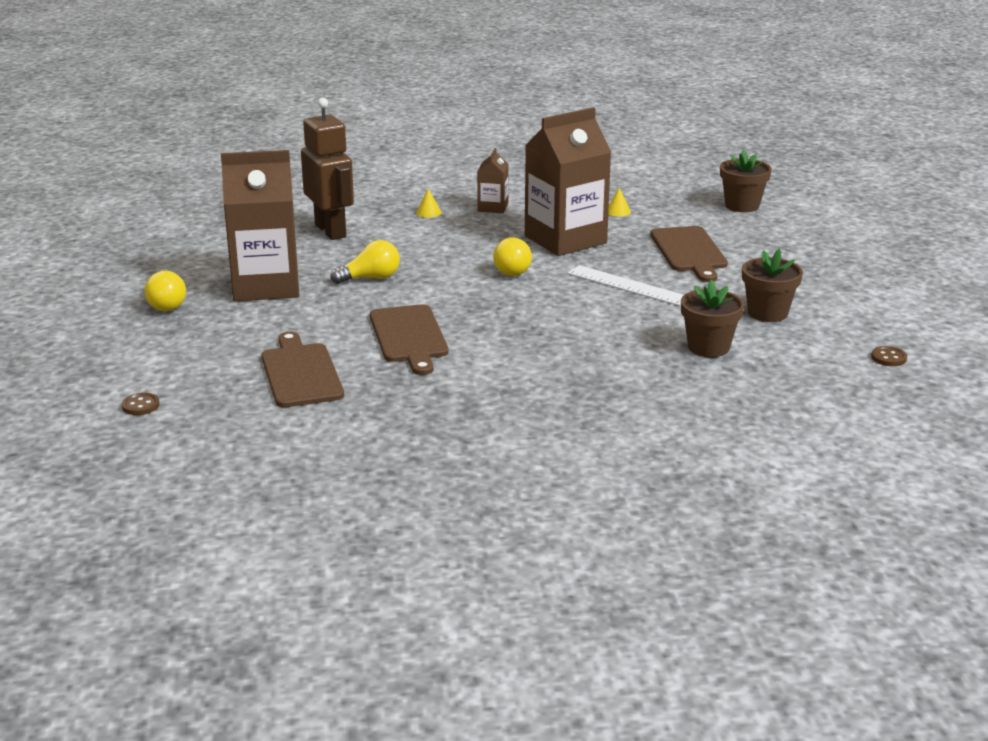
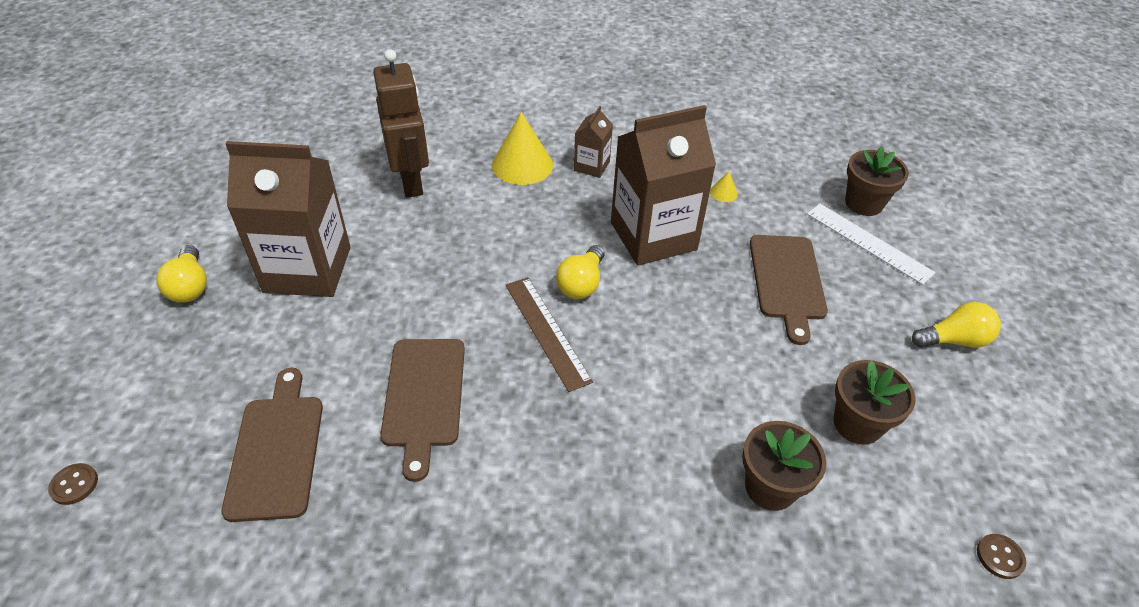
camera: 10 degrees right, 20 degrees up
(370, 278) = (422, 274): yellow light bulb -> yellow light bulb (954, 340)
(428, 212) = (522, 165): yellow cone -> yellow cone, size x2.28
(496, 296) = (547, 331): none -> brown ruler
(627, 286) = (701, 336): white ruler -> white ruler (868, 243)

